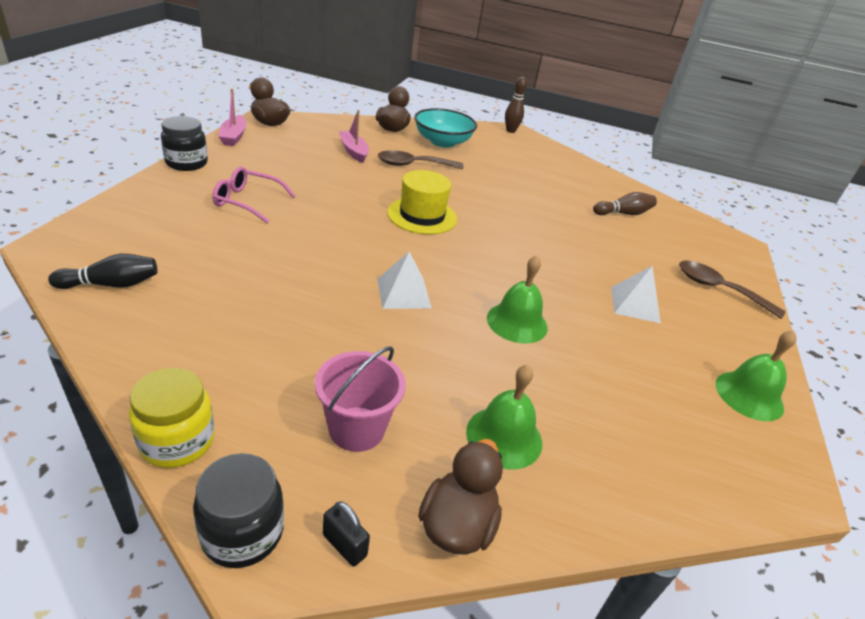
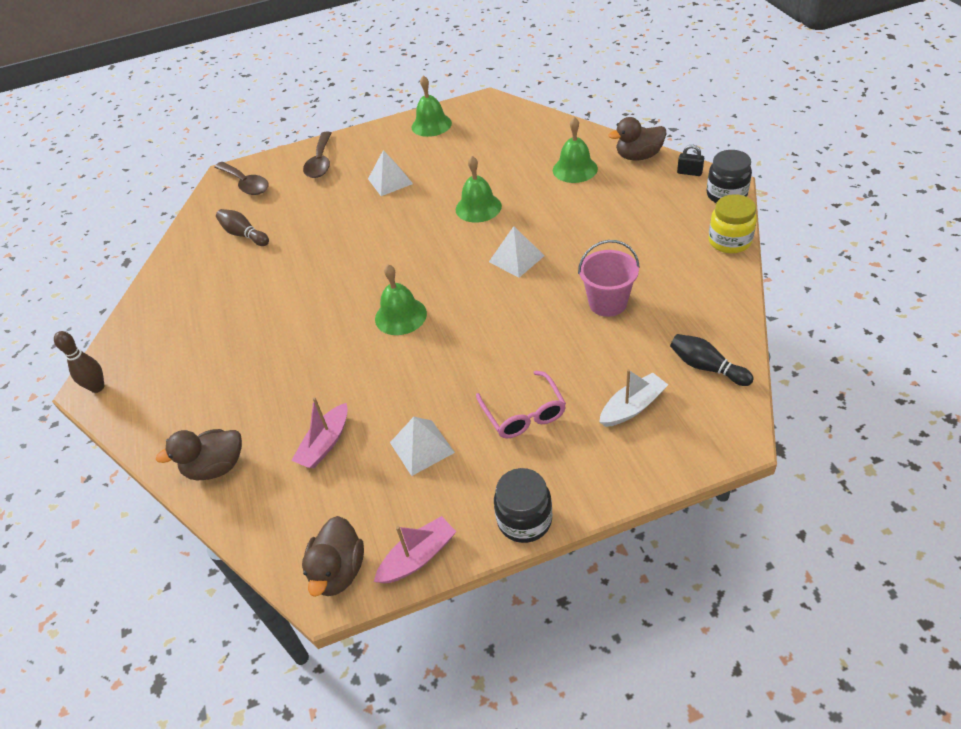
camera: 115 degrees left, 10 degrees up
(163, 234) = (632, 407): none -> white boat
(294, 167) = (422, 447): none -> white pyramid
(344, 545) = (689, 172): black padlock -> black padlock turned 75 degrees counterclockwise
(356, 429) = (639, 205): pink bucket -> pink bucket (607, 303)
(413, 165) = (302, 385): brown spoon -> brown spoon (246, 184)
(422, 215) = (400, 316): yellow hat -> green bell
(442, 142) = (206, 408): turquoise bowl -> none

